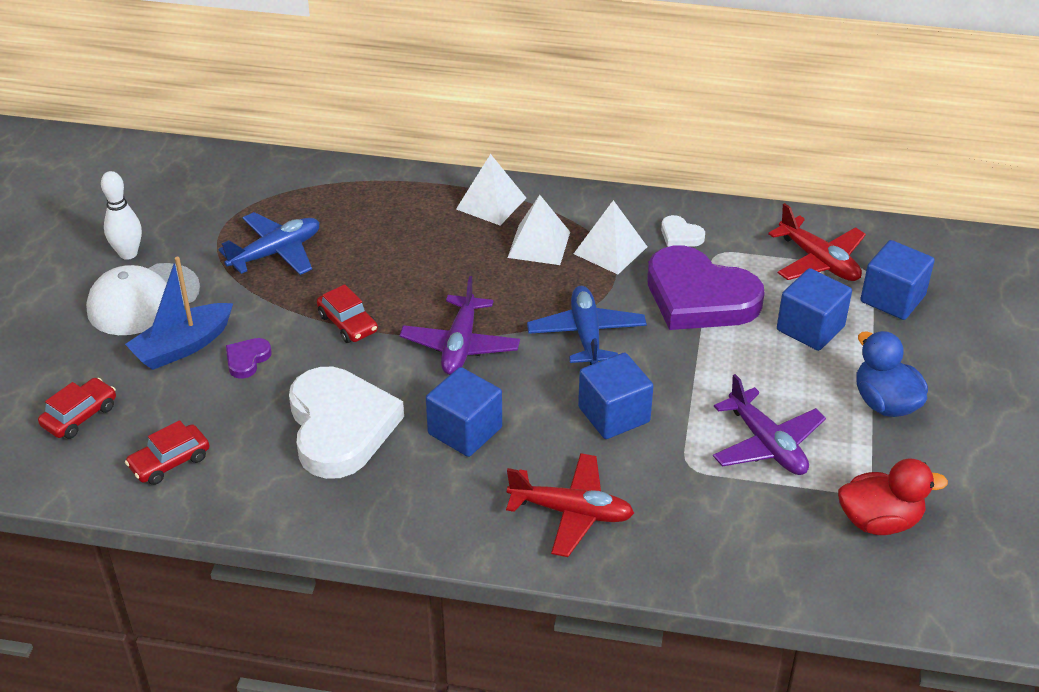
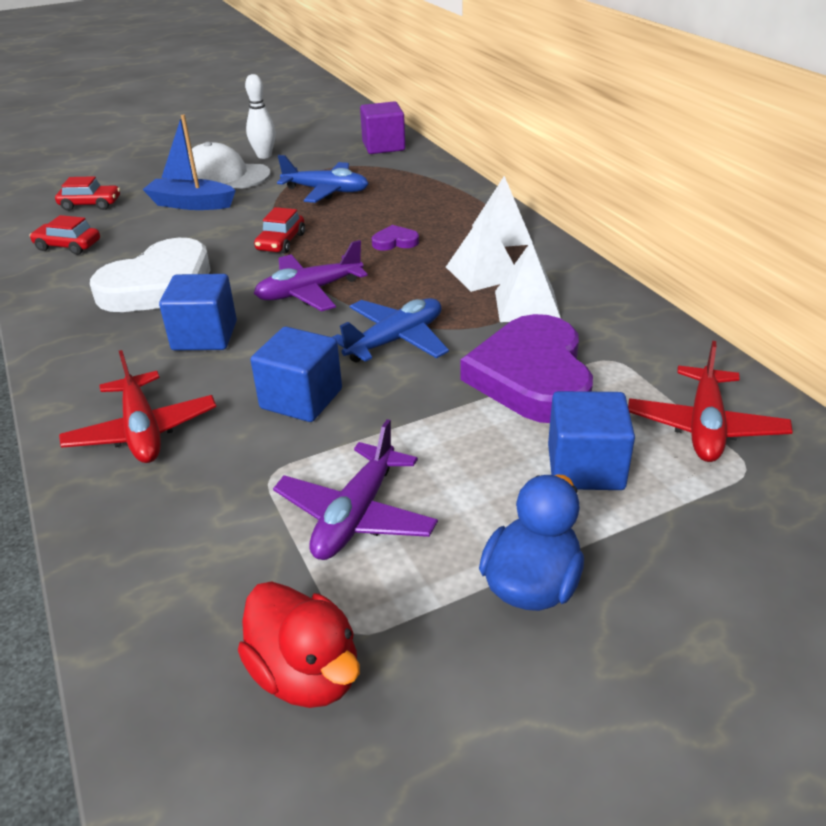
camera: 55 degrees right, 5 degrees down
(222, 173) = (383, 146): none -> purple cube
(247, 359) = (200, 227): purple heart -> purple heart (395, 242)
(680, 235) = (605, 330): white heart -> none
(892, 299) = (729, 509): blue cube -> none

